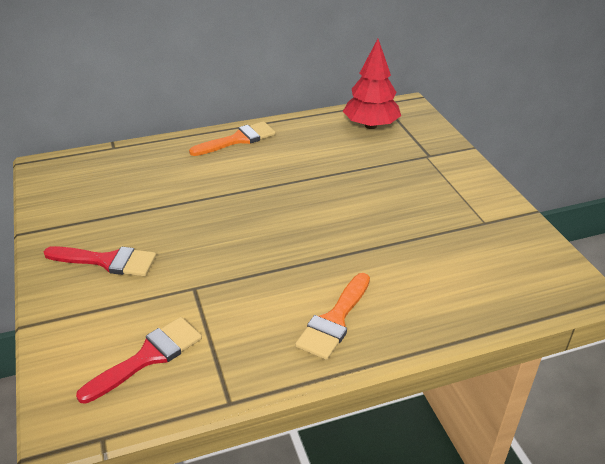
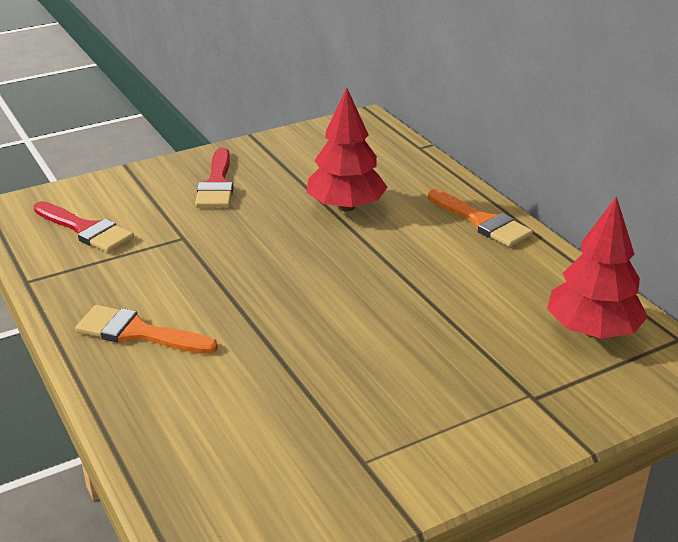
camera: 80 degrees right, 5 degrees down
(187, 194) = (346, 207): none -> red tree

